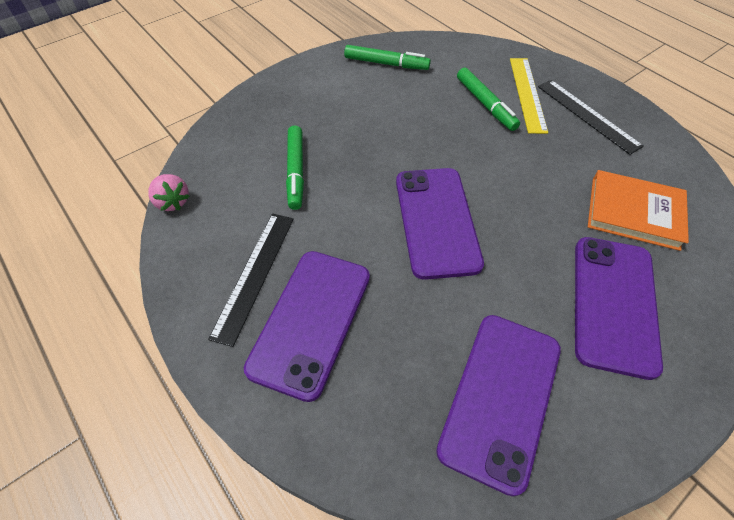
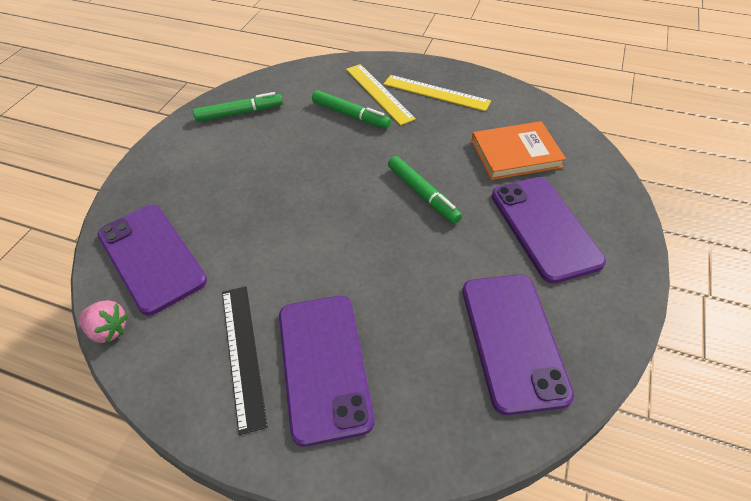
camera: 30 degrees left, 5 degrees down
(296, 171) = (219, 244): green marker -> green marker (423, 194)
(436, 221) = (374, 229): purple phone -> purple phone (151, 257)
(587, 115) = (436, 93): black ruler -> yellow ruler

